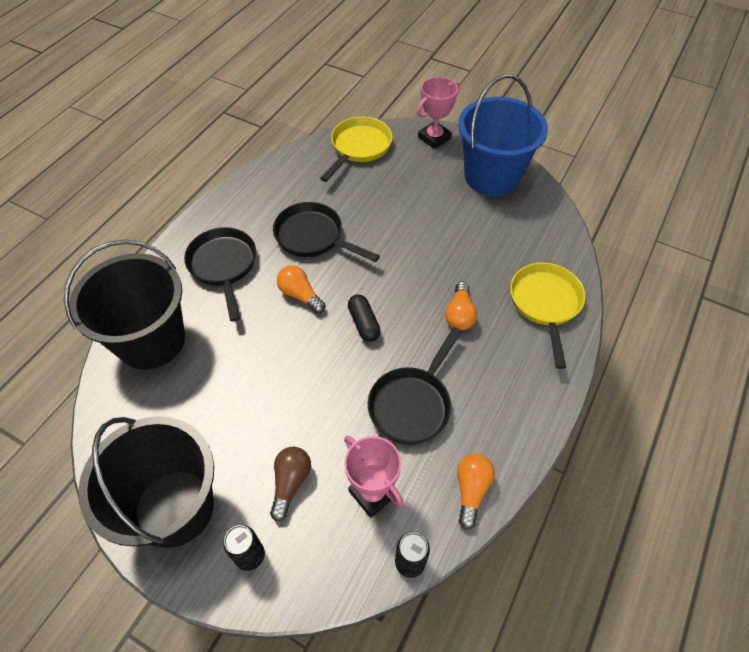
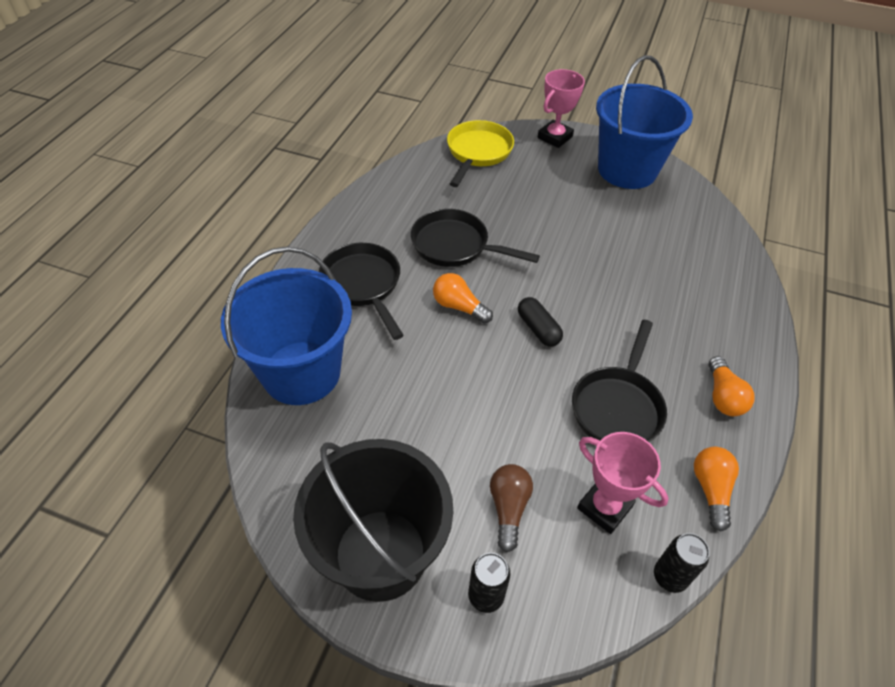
camera: 10 degrees left, 5 degrees down
(151, 341) = (301, 372): black bucket -> blue bucket
(459, 314) = (638, 309): orange light bulb -> orange light bulb (723, 396)
(545, 304) = (724, 290): yellow pan -> none

